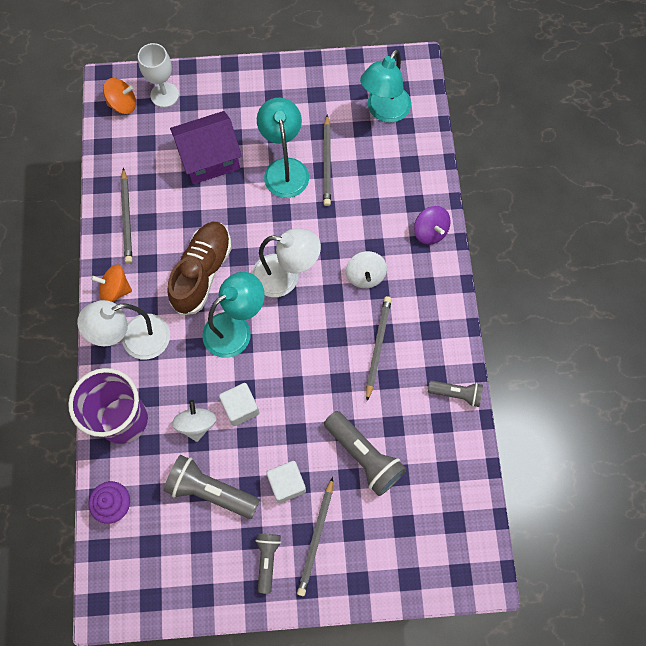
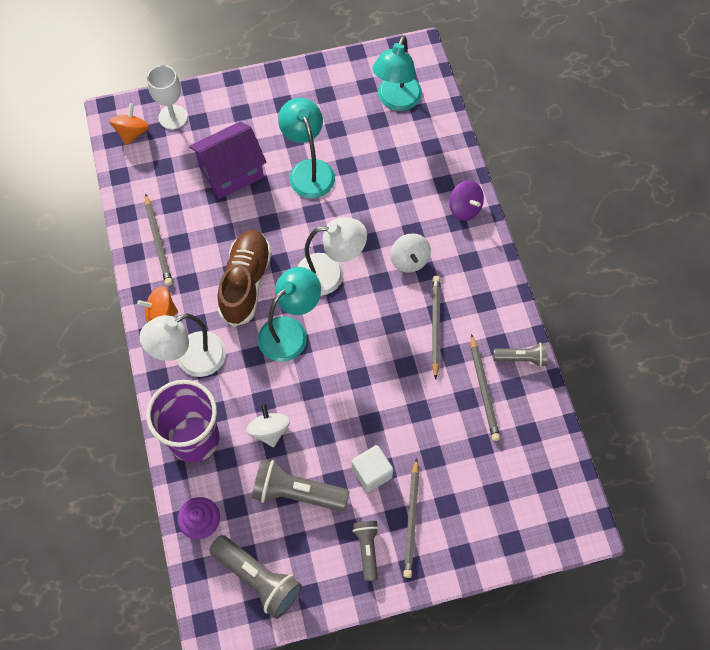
camera: 10 degrees left, 5 degrees down
(123, 104) = (132, 132): orange spinning top -> orange spinning top turned 60 degrees counterclockwise
(240, 407) = (310, 407): white cube -> none
(327, 162) = (349, 158): grey pencil -> grey pencil (483, 389)
(364, 456) = (443, 433): grey flashlight -> grey flashlight (258, 578)

